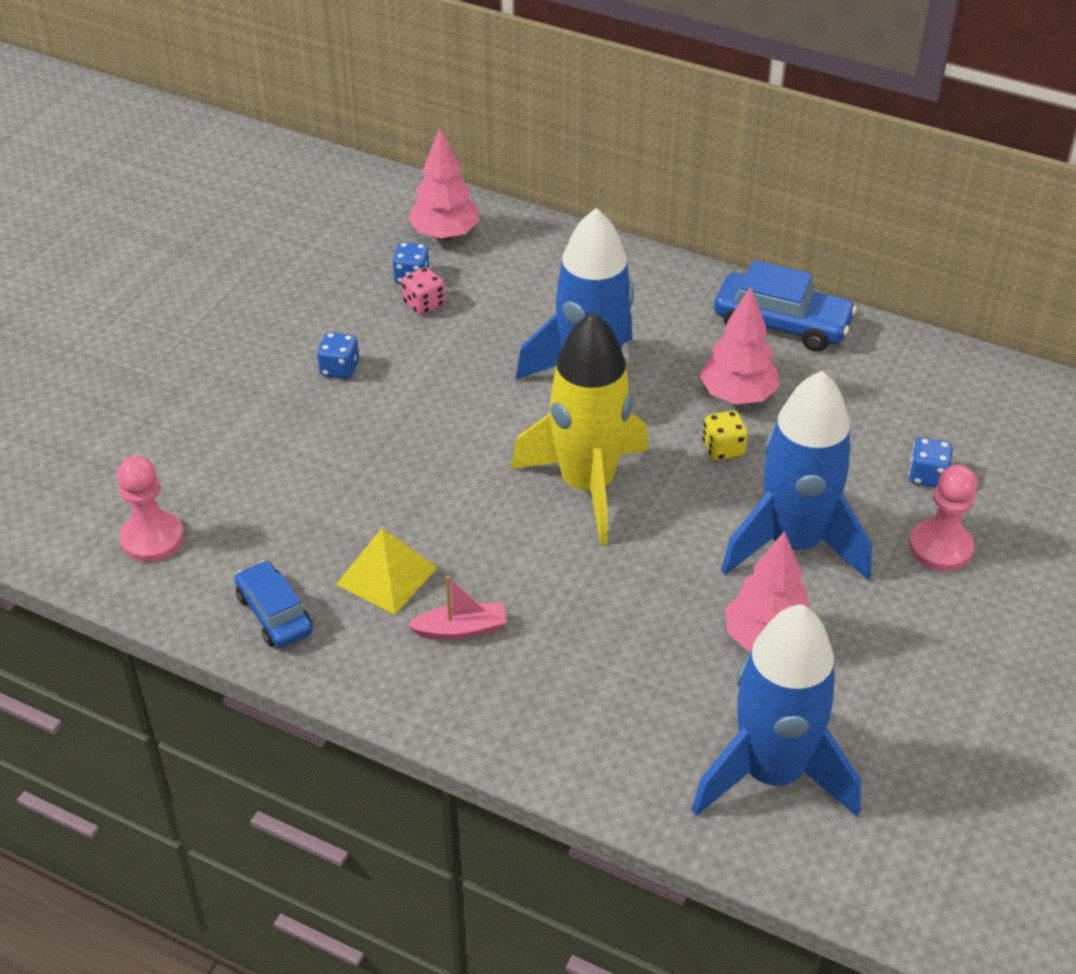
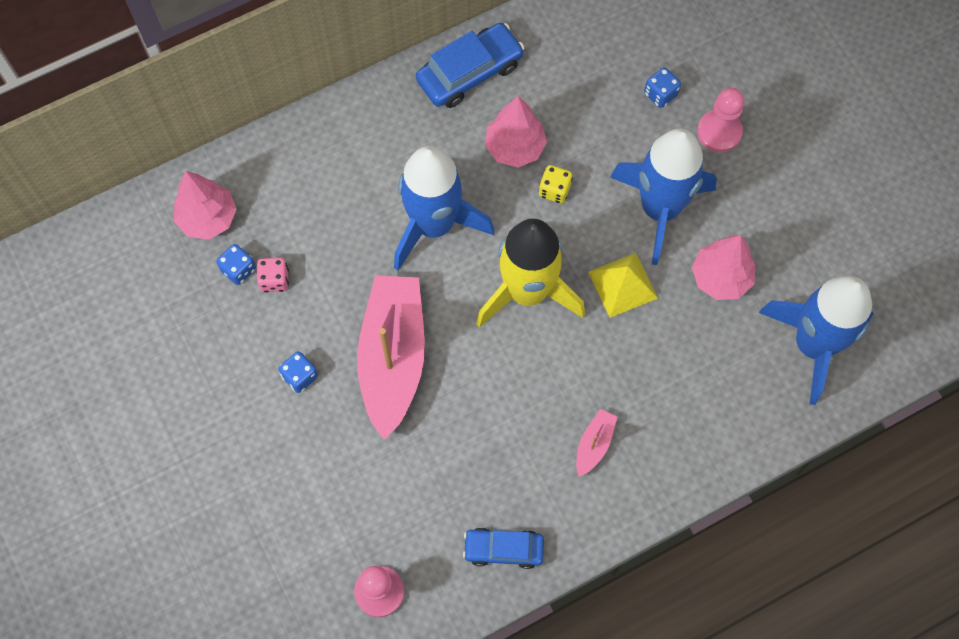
camera: 55 degrees left, 25 degrees up
(386, 576) = (519, 461): yellow pyramid -> yellow pyramid (623, 285)
(418, 422) = (392, 358): none -> pink boat

